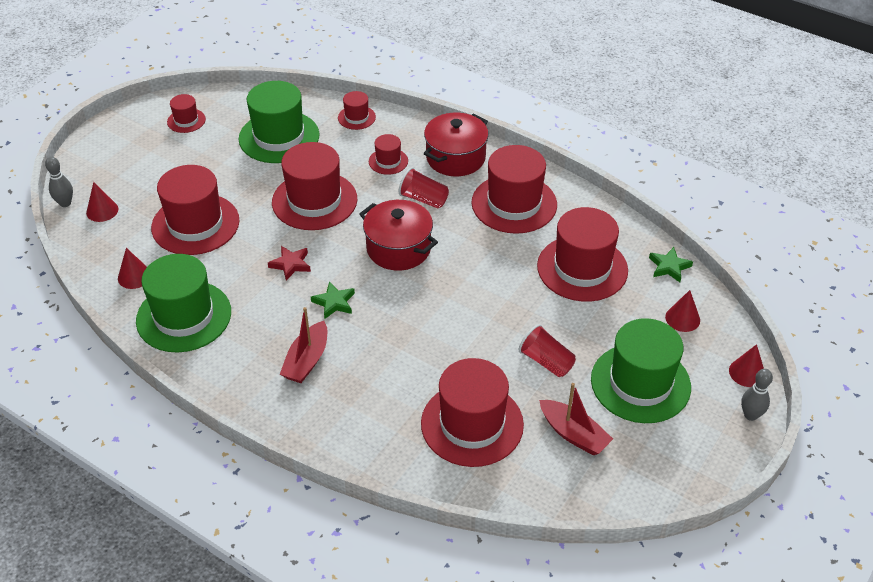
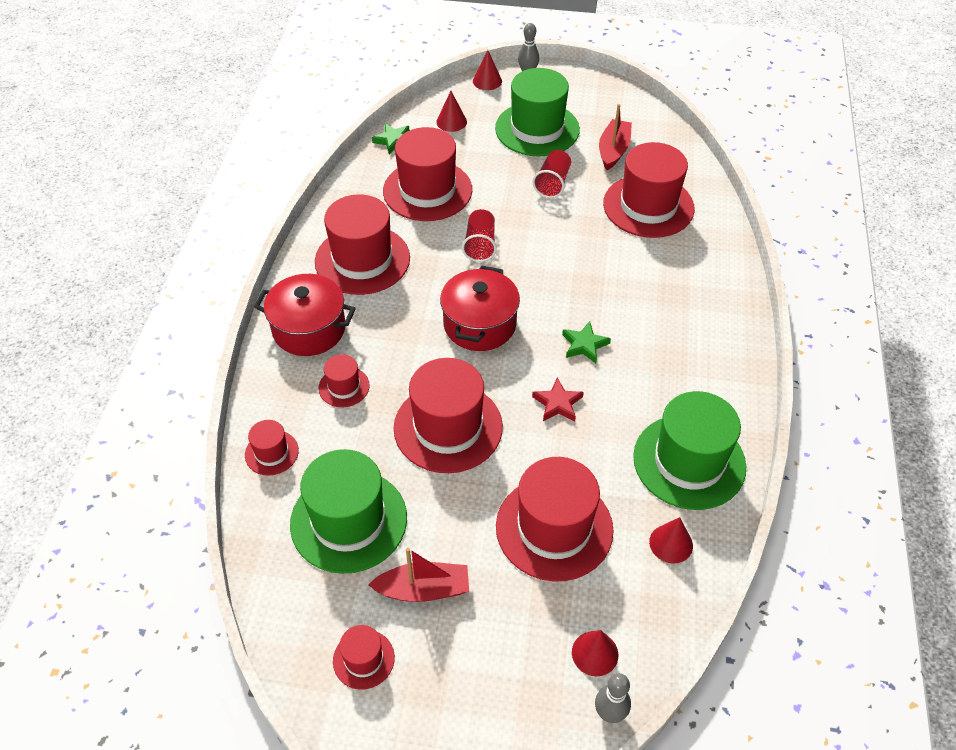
camera: 115 degrees left, 5 degrees up
(307, 360) = (667, 335): red boat -> red boat (423, 589)
(423, 199) = (393, 332): red cup -> red cup (480, 245)

